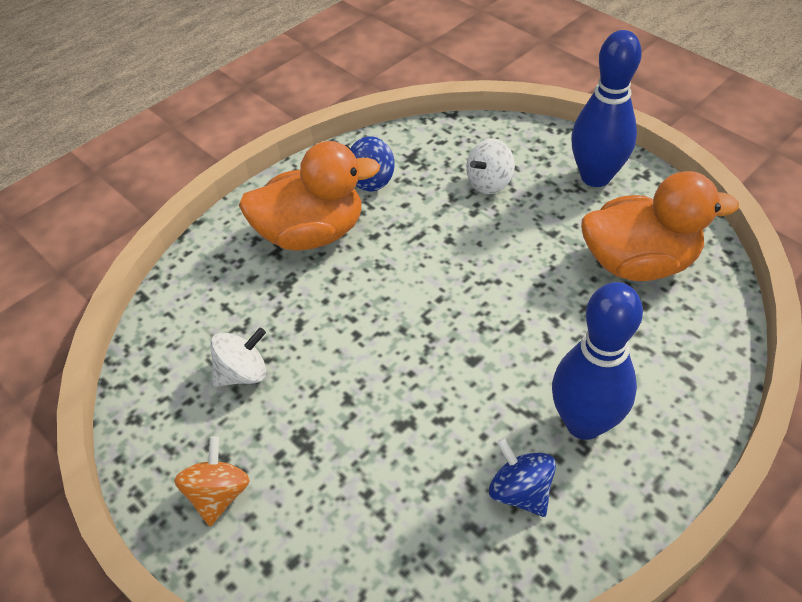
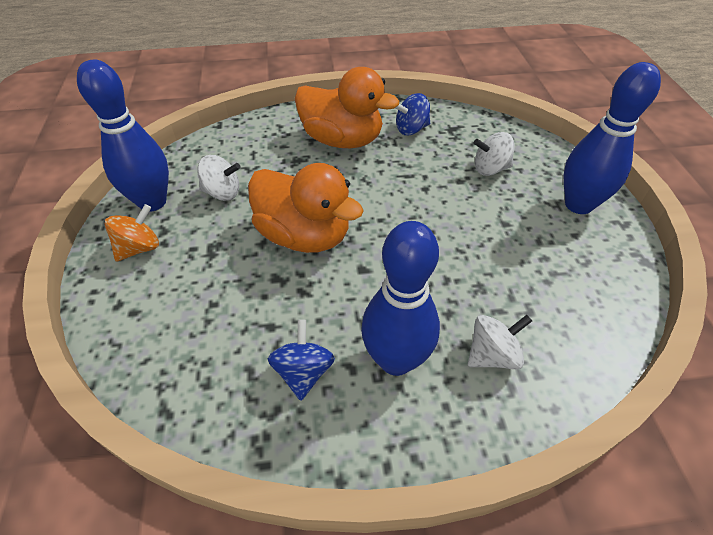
camera: 35 degrees right, 0 degrees up
(170, 436) = (152, 202): none -> blue bowling pin
(638, 263) = (554, 280): orange duck -> orange duck (304, 235)
(651, 363) = (492, 355): none -> white spinning top

